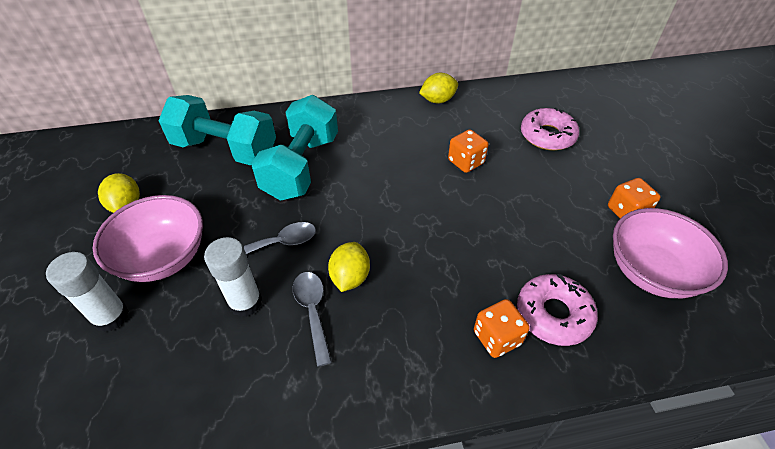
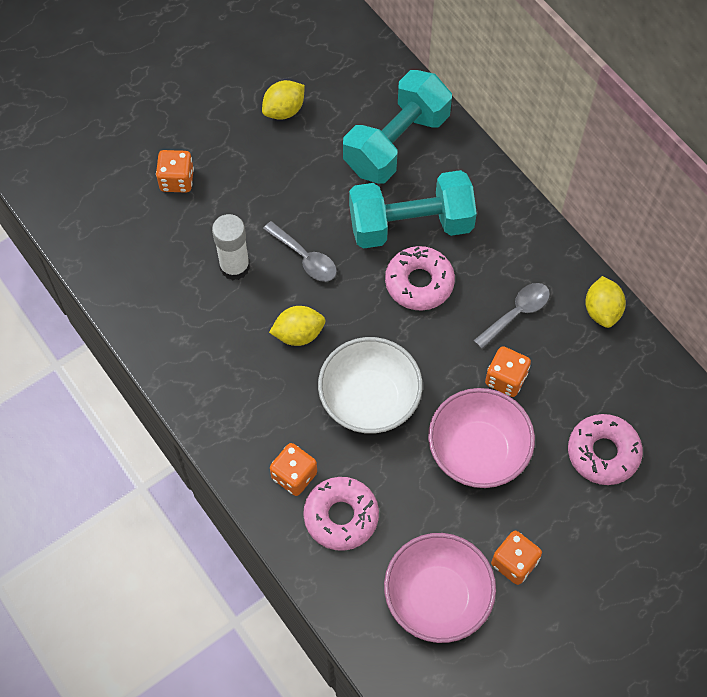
camera: 65 degrees right, 15 degrees up
(111, 316) = (177, 180): white glue stick -> orange dice
(163, 257) = (246, 178): pink bowl -> pink bowl (478, 451)
(225, 149) = (396, 143): turquoise dumbbell -> turquoise dumbbell turned 45 degrees clockwise
(312, 311) = (250, 322): grey spoon -> grey spoon (517, 313)
(355, 180) = (419, 283): none -> pink donut
(438, 100) = (602, 310): yellow lemon -> yellow lemon turned 45 degrees clockwise
(443, 249) = (369, 400): none -> white bowl

